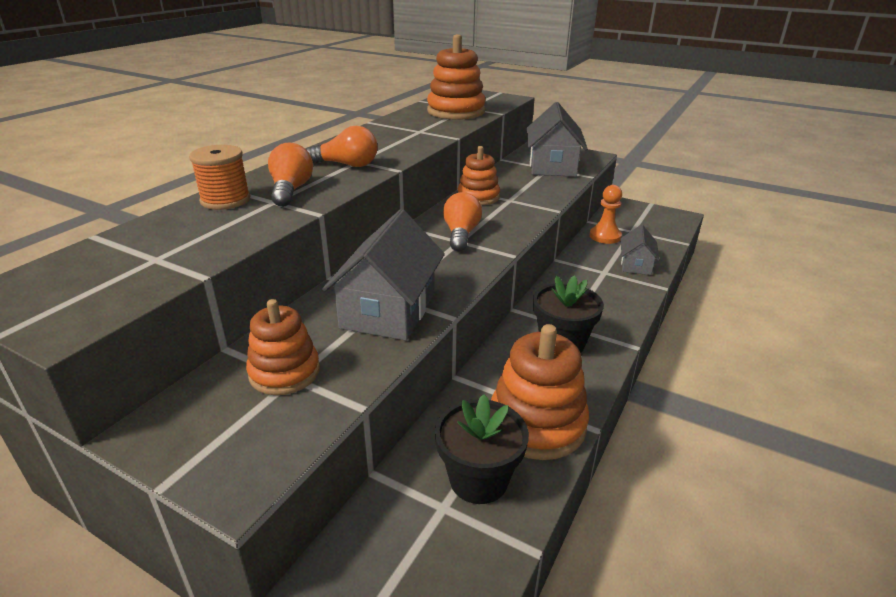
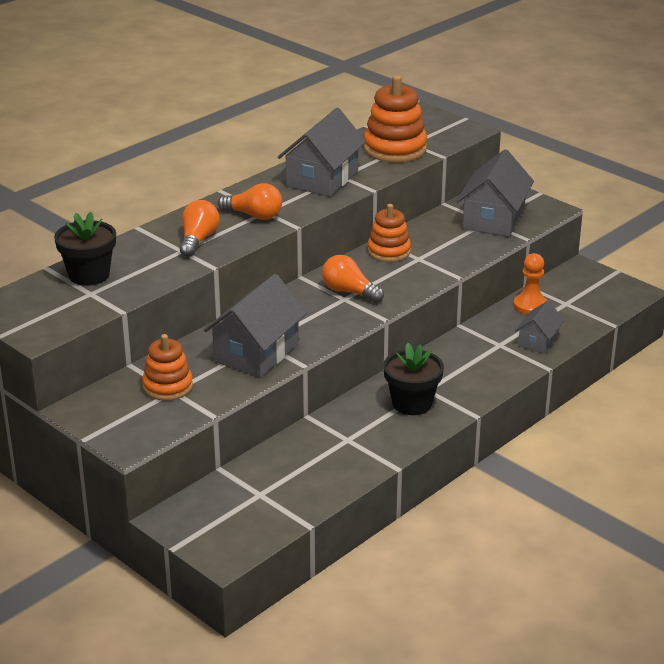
camera: 15 degrees right, 0 degrees up
(225, 200) = (144, 244): orange spool -> none
(402, 134) = (322, 179): none -> grey house
(461, 234) = (349, 292): orange light bulb -> orange light bulb turned 75 degrees counterclockwise
(478, 479) = (291, 483): black flower pot -> black flower pot (89, 275)
(537, 424) = (353, 457): orange stacking toy -> none

